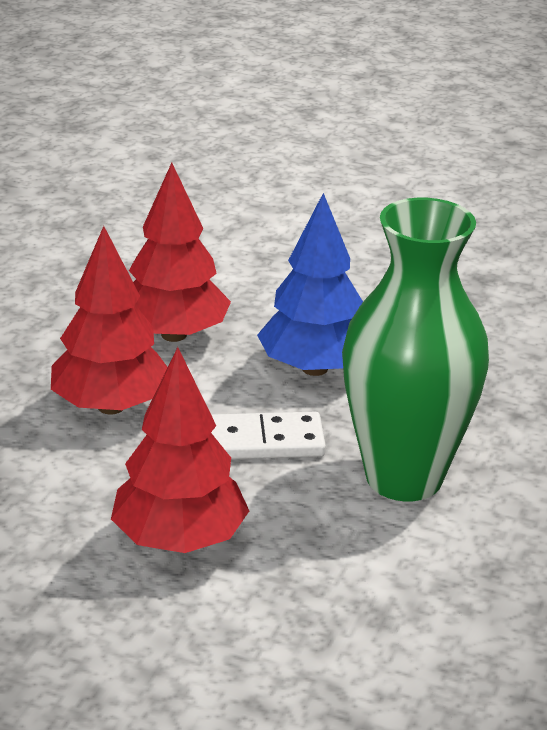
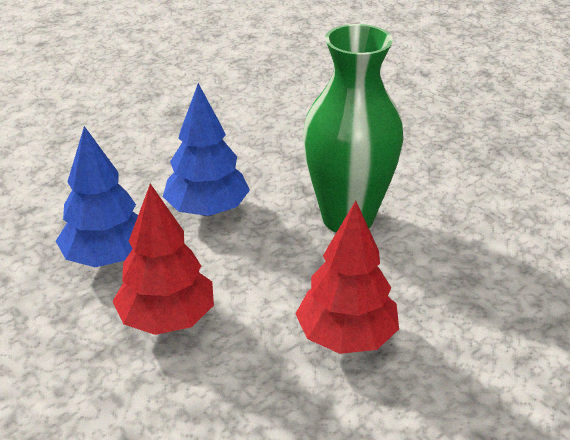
camera: 60 degrees left, 5 degrees up
(173, 334) = (107, 257): red tree -> blue tree
(262, 442) = (268, 261): white domino -> none

